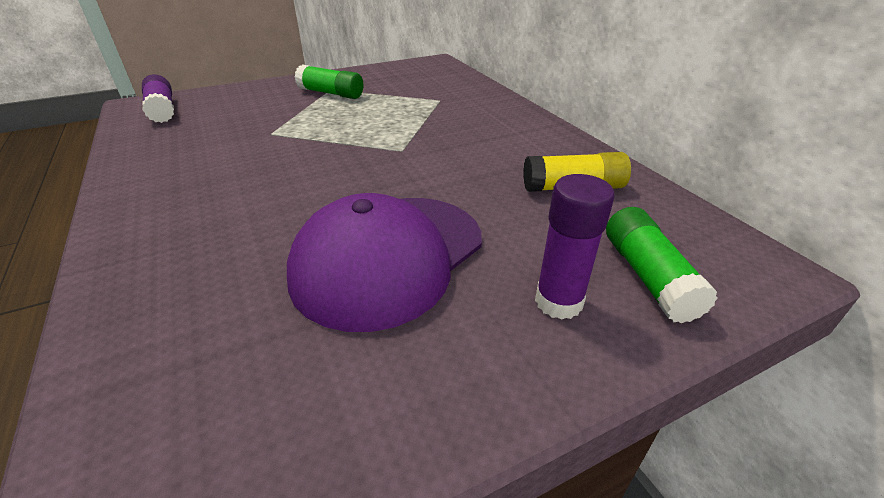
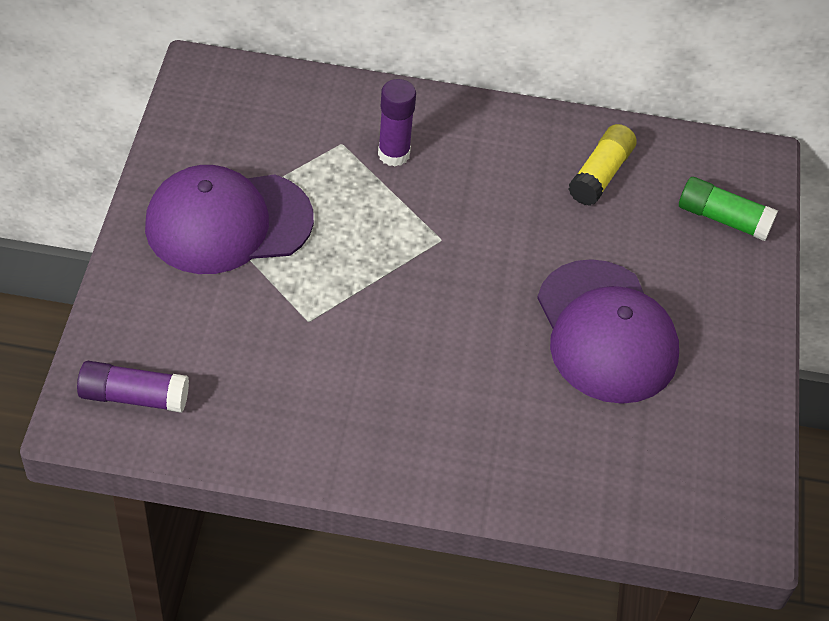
camera: 60 degrees left, 15 degrees up
(331, 93) = (228, 223): green glue stick -> purple cap
(558, 302) = (712, 276): purple glue stick -> purple glue stick (393, 154)

